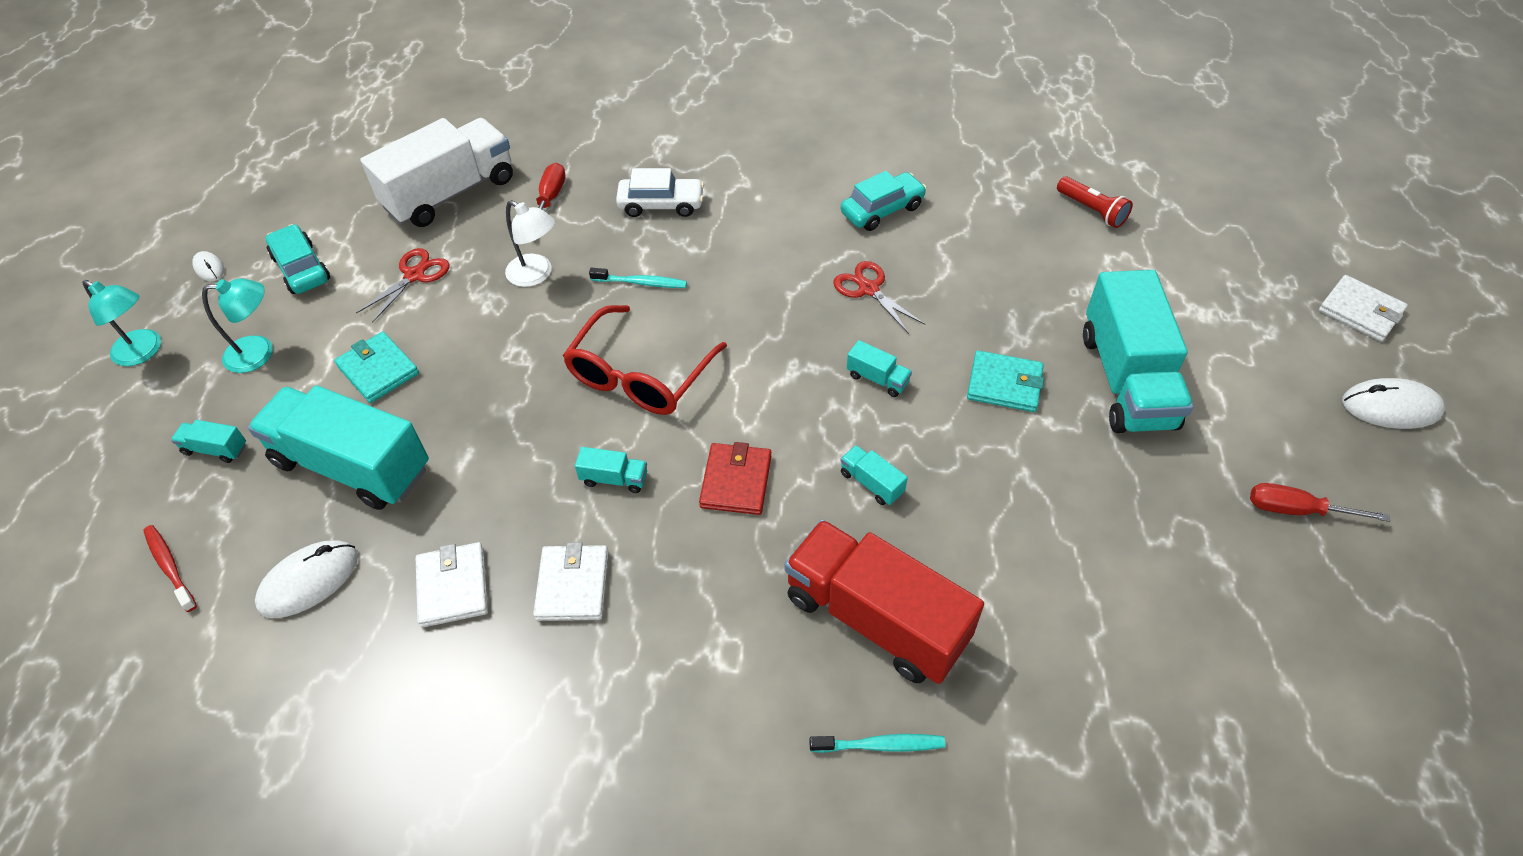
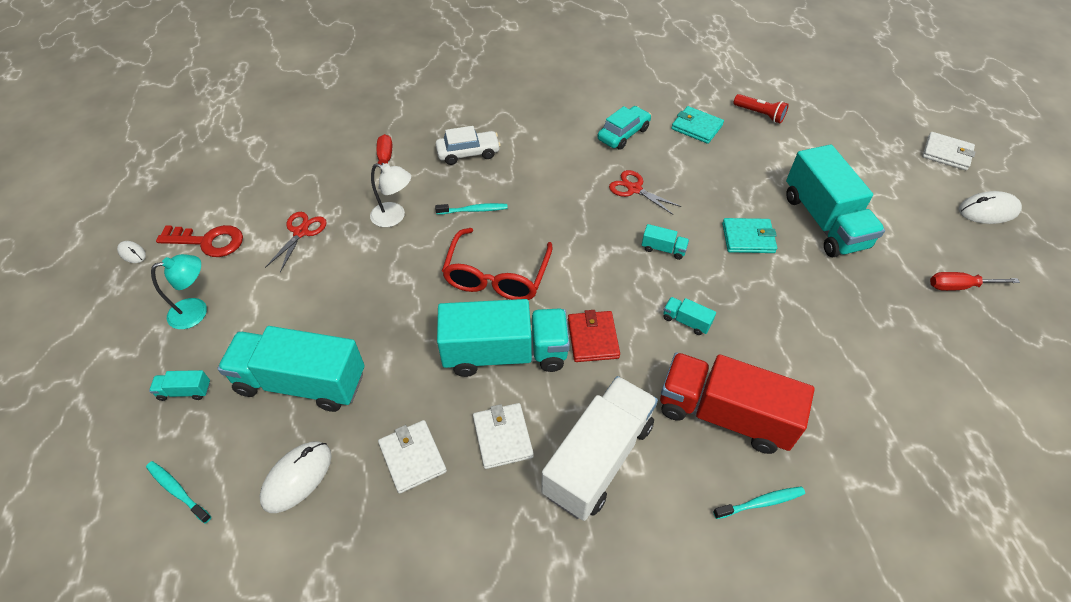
camera: 15 degrees left, 0 degrees up
(144, 352) = (98, 327): turquoise lamp -> none
(170, 567) = (177, 491): red toothbrush -> turquoise toothbrush
(301, 268) = (208, 241): turquoise car -> red key
(378, 370) = (297, 307): turquoise wallet -> turquoise wallet (696, 127)
(450, 193) = (308, 168): white truck -> white truck (598, 458)
(614, 479) = (505, 353): turquoise truck -> turquoise truck, size x2.50

